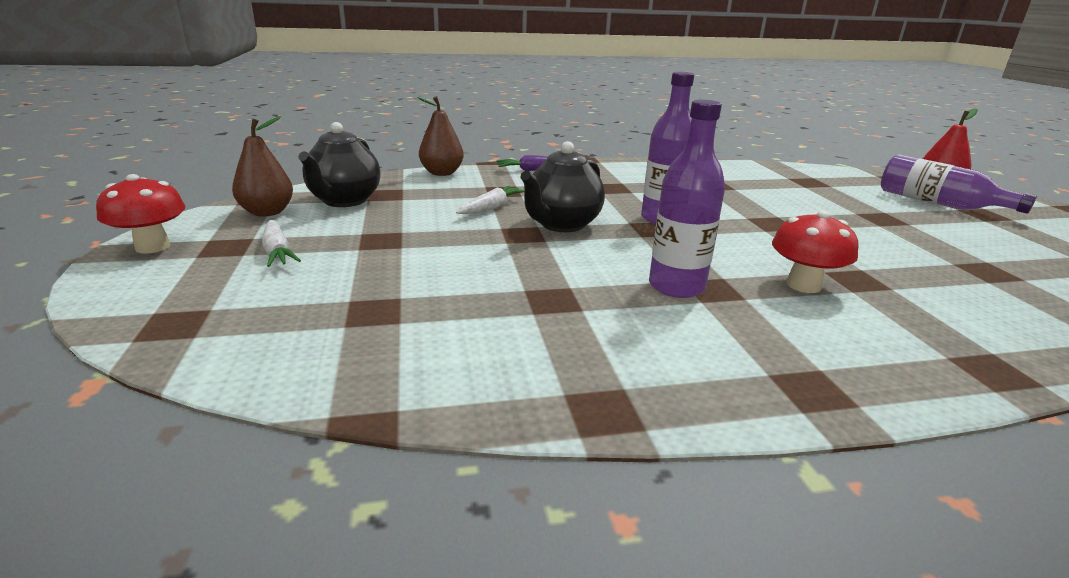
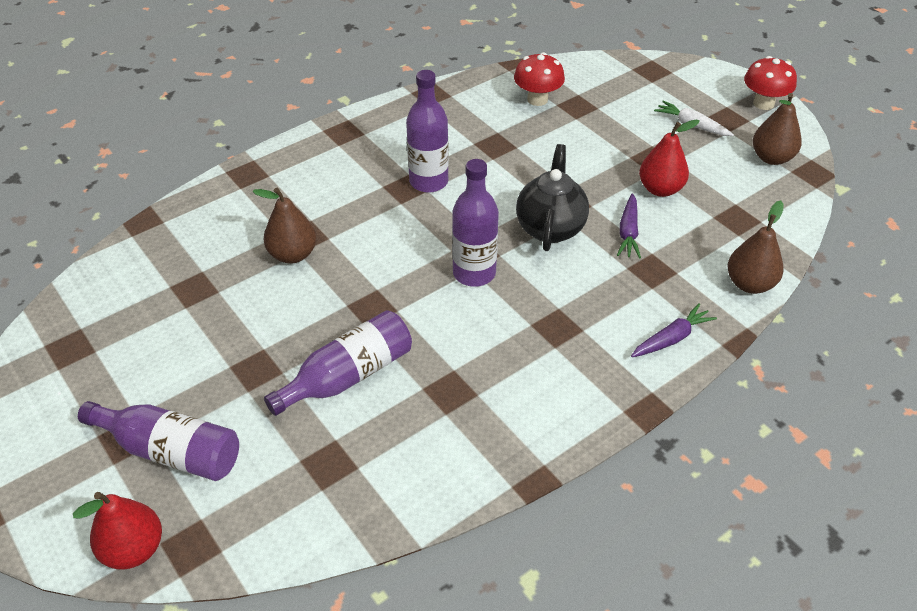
camera: 155 degrees right, 20 degrees up
(344, 201) = (749, 194): black teapot -> none
(415, 221) = (660, 189): none -> red pear
(491, 208) = (628, 232): white carrot -> purple carrot
(796, 202) = (348, 376): none -> purple bottle
(803, 285) = (345, 214): red mushroom -> red mushroom (537, 99)
(869, 269) = (293, 254): none -> brown pear

